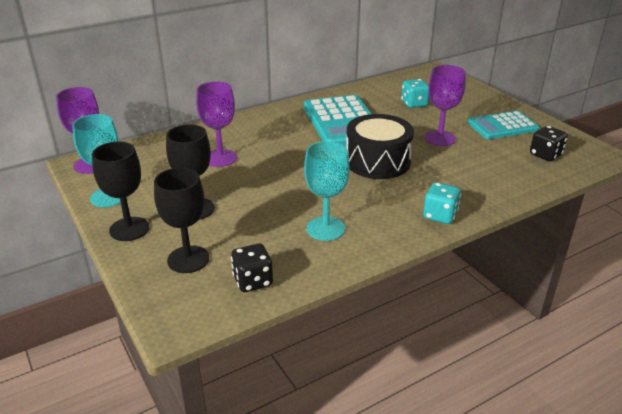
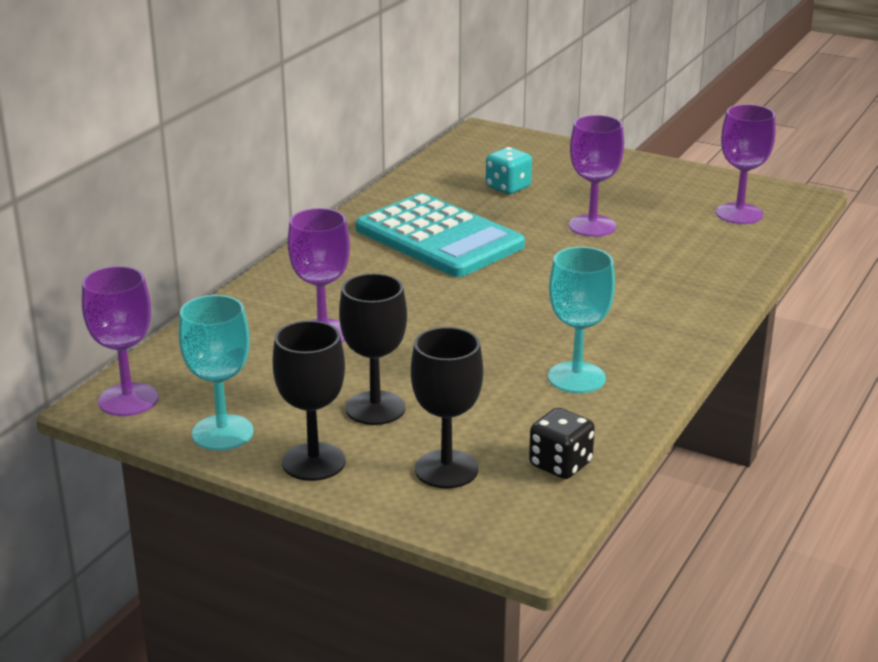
camera: 30 degrees left, 5 degrees down
(377, 162) = (547, 277): black drum -> none
(440, 216) = (694, 321): turquoise dice -> none
(502, 126) = (652, 190): turquoise calculator -> none
(545, 155) = (739, 214): black dice -> purple goblet

